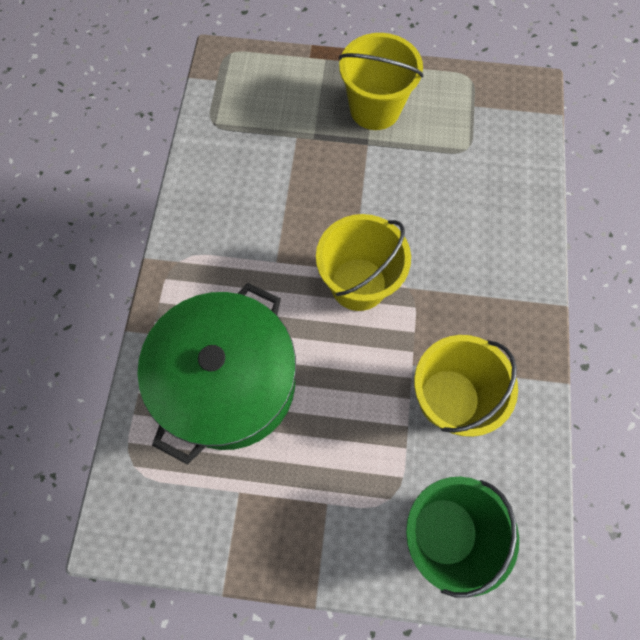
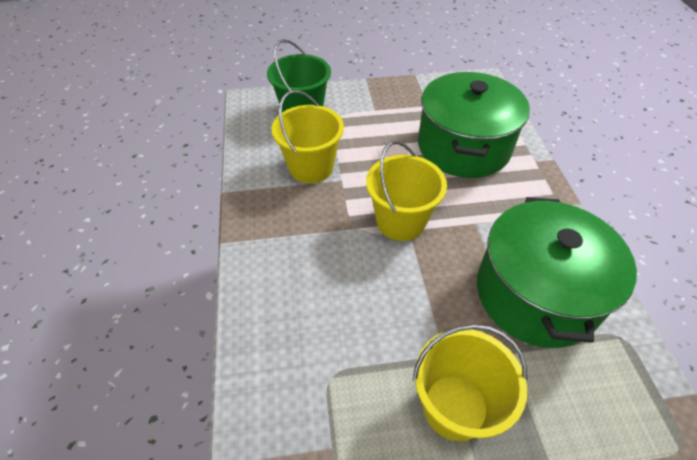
camera: 165 degrees right, 20 degrees down
(260, 174) = (536, 294): none -> green pot

